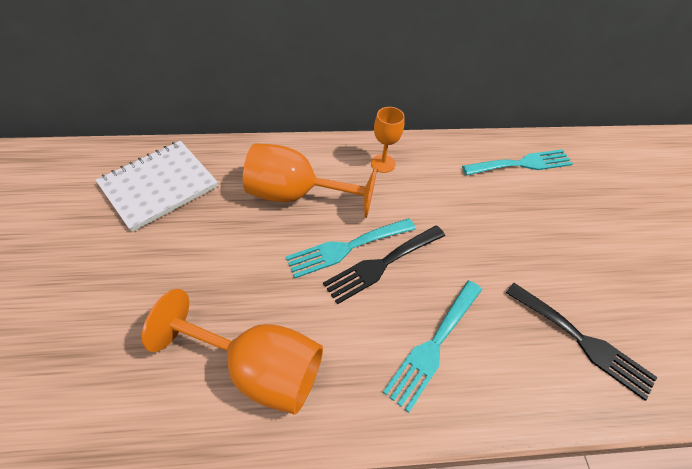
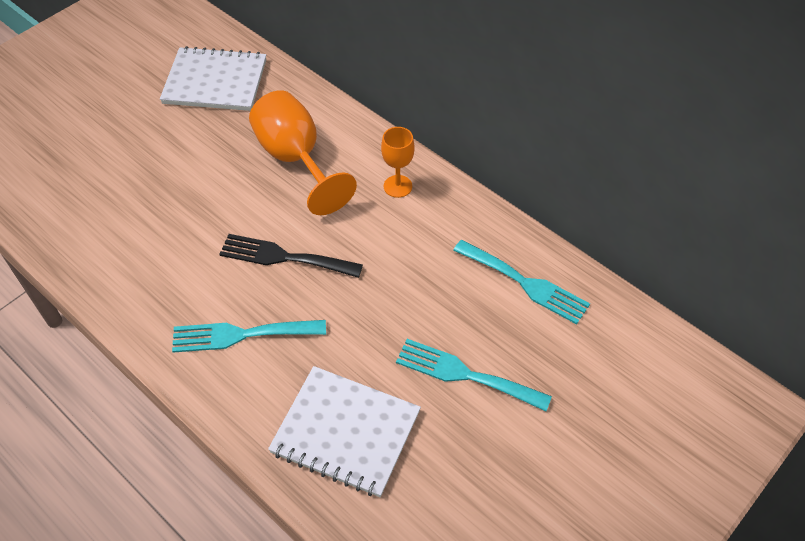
camera: 50 degrees right, 0 degrees up
(259, 368) = (129, 250): orange goblet -> none
(346, 248) = (277, 225): turquoise fork -> turquoise fork (465, 374)
(582, 341) = (345, 432): black fork -> white notebook

